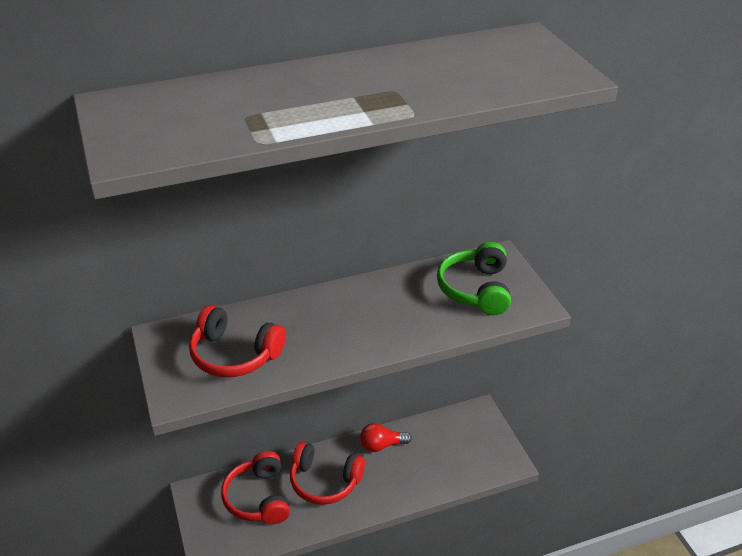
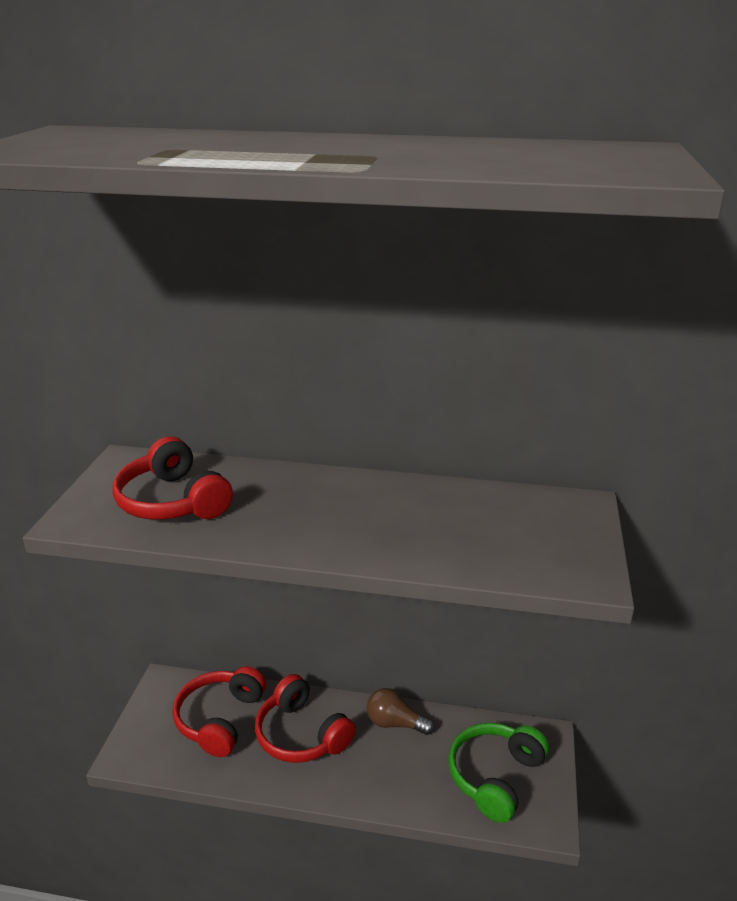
camera: 30 degrees right, 10 degrees down
(381, 445) = (395, 723): red light bulb -> brown light bulb
(475, 289) = (518, 530): green headphones -> green headphones (495, 776)

